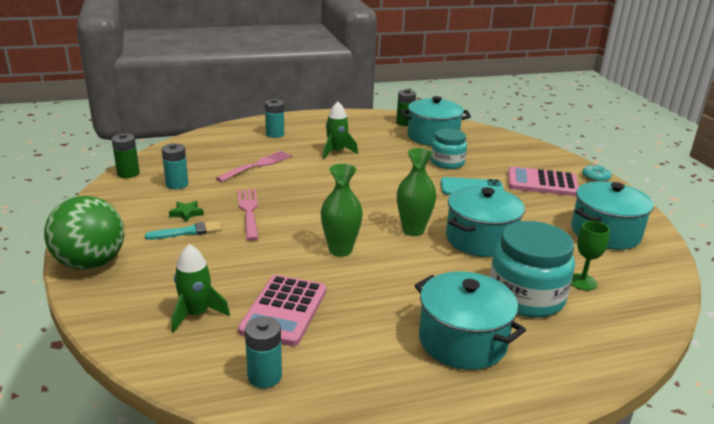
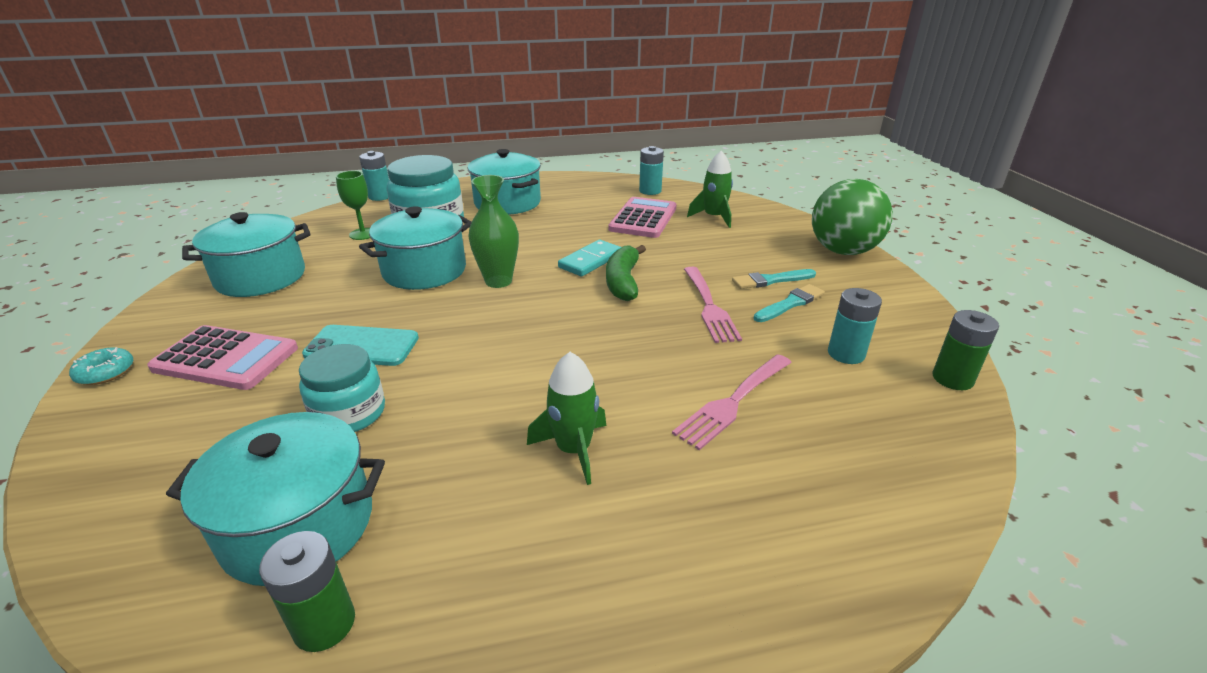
camera: 175 degrees left, 5 degrees up
(186, 213) = (790, 303): green star -> turquoise brush
(275, 134) = (734, 533): turquoise battery -> turquoise battery (380, 196)
(311, 230) = (623, 281): none -> green banana
(340, 250) = (591, 261): green vase -> turquoise domino

